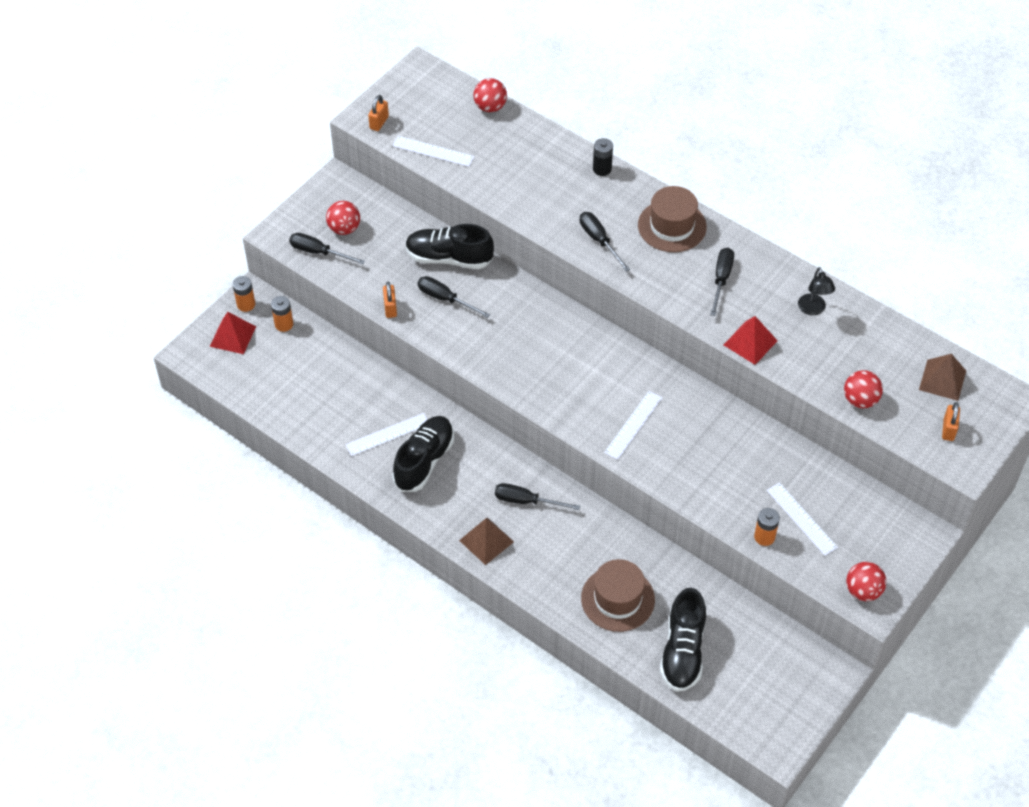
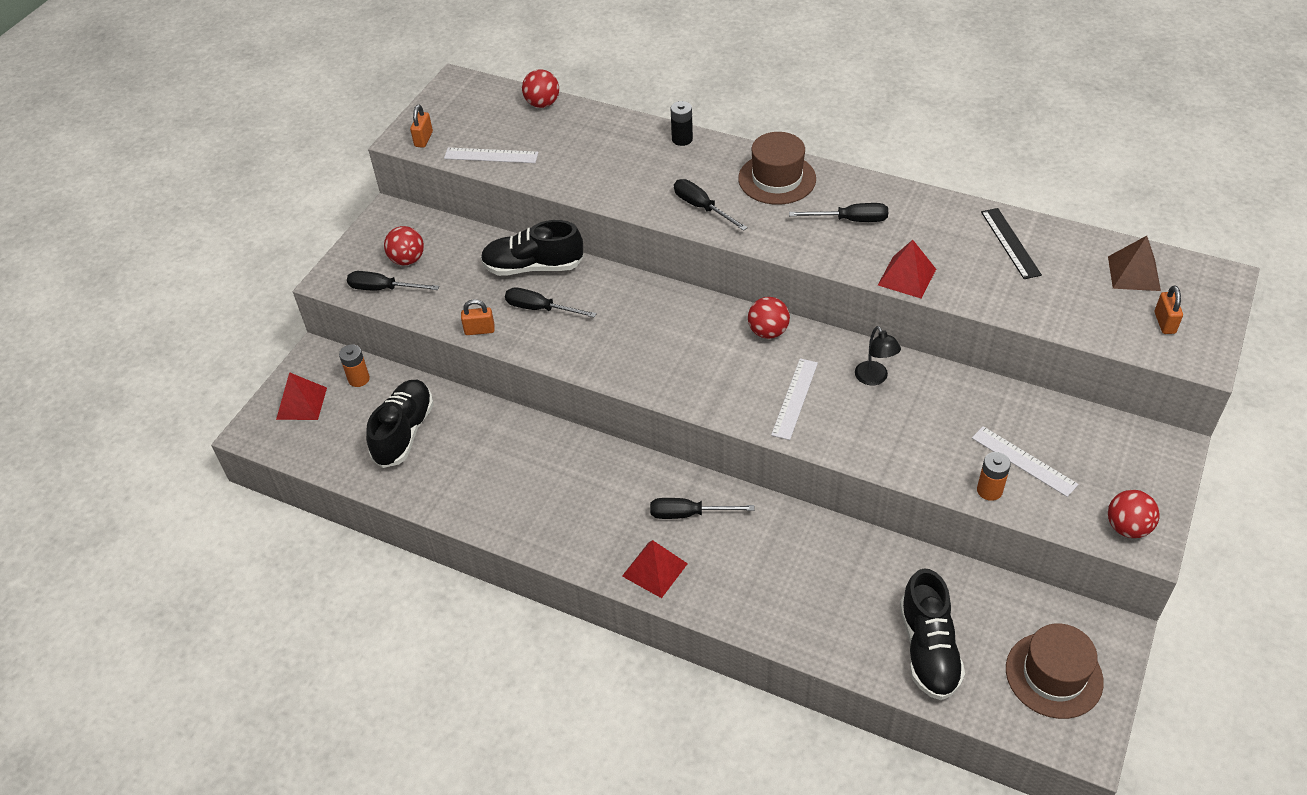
camera: 10 degrees left, 5 degrees down
(246, 304) = (310, 367): orange battery -> none
(387, 434) = (506, 473): white ruler -> none
(390, 308) = (479, 330): orange padlock -> orange padlock turned 75 degrees counterclockwise
(424, 461) = (557, 494): black shoe -> black shoe (404, 432)
(486, 541) = (655, 569): brown pyramid -> red pyramid
(617, 599) = (830, 604): brown hat -> brown hat (1054, 675)
(721, 279) = (850, 220): black screwdriver -> black screwdriver turned 90 degrees clockwise
(813, 309) = (962, 231): black lamp -> black lamp (874, 378)
(849, 330) = (1010, 243): none -> black ruler
(860, 400) = (1053, 312): red ball -> red ball (768, 332)

